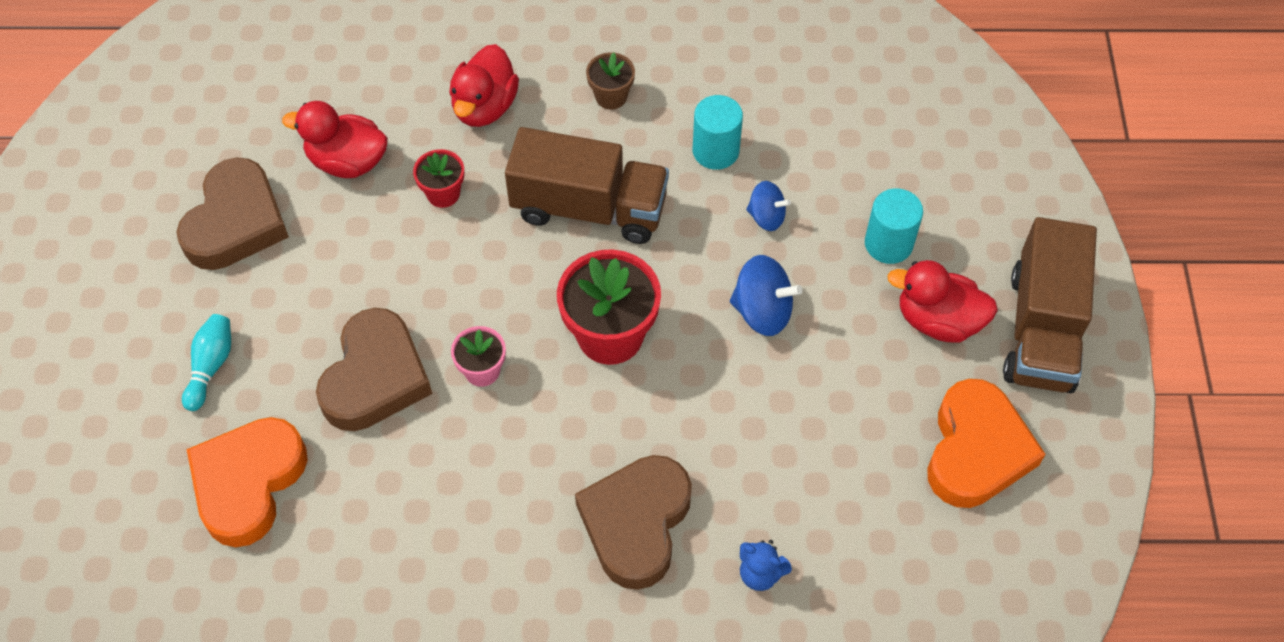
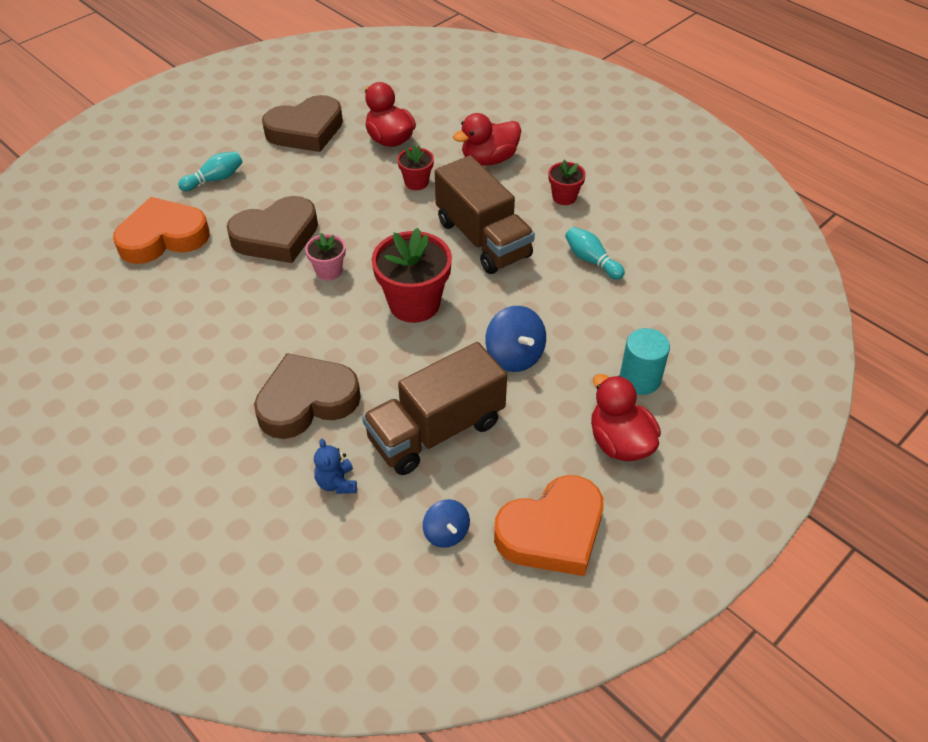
camera: 45 degrees right, 10 degrees down
(611, 96) = (564, 197): brown flower pot -> red flower pot
(715, 151) = (591, 260): turquoise cylinder -> turquoise bowling pin
(766, 217) = (579, 312): blue spinning top -> blue spinning top (446, 533)
(1041, 329) = (686, 502): brown truck -> brown truck (436, 430)

